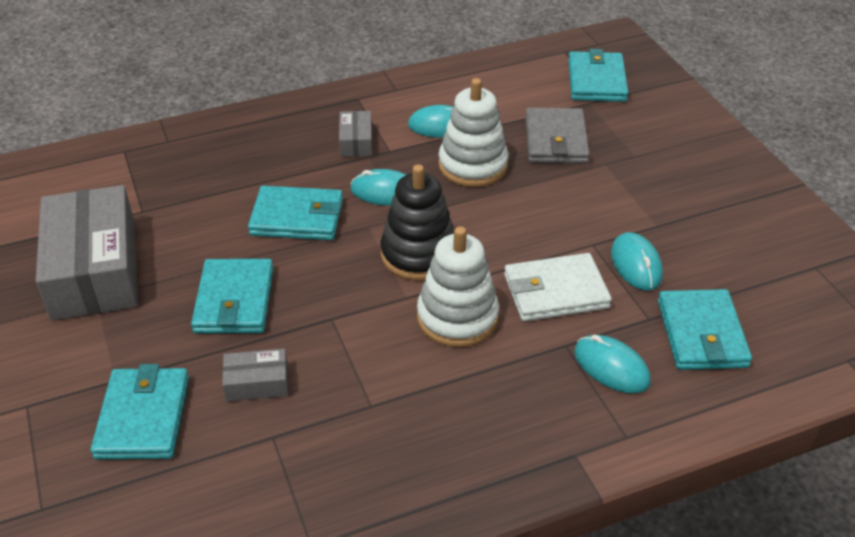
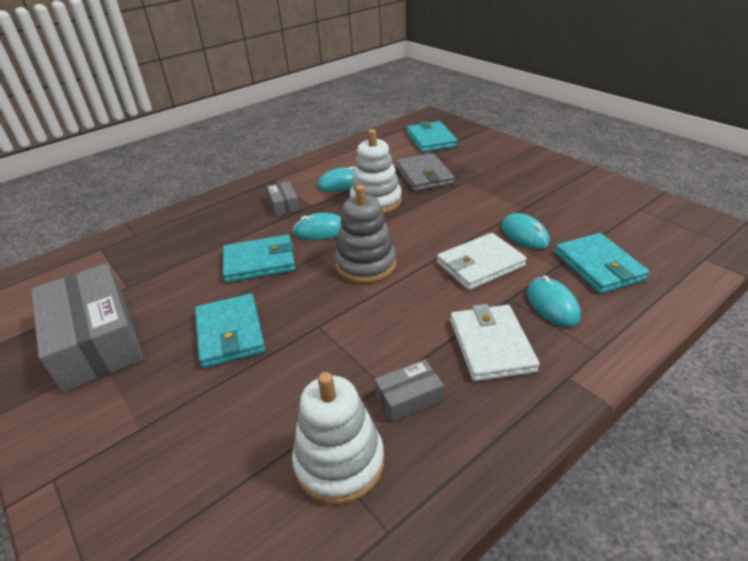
camera: 15 degrees left, 5 degrees down
(143, 417) = (177, 455): turquoise wallet -> none
(257, 383) = (275, 394): grey box -> grey box (409, 397)
(419, 254) = (366, 264): black stacking toy -> grey stacking toy
(457, 317) = (418, 300): white stacking toy -> white stacking toy (339, 462)
(511, 395) = (491, 345): none -> white wallet
(611, 367) = (552, 305): turquoise mouse -> turquoise mouse turned 45 degrees clockwise

